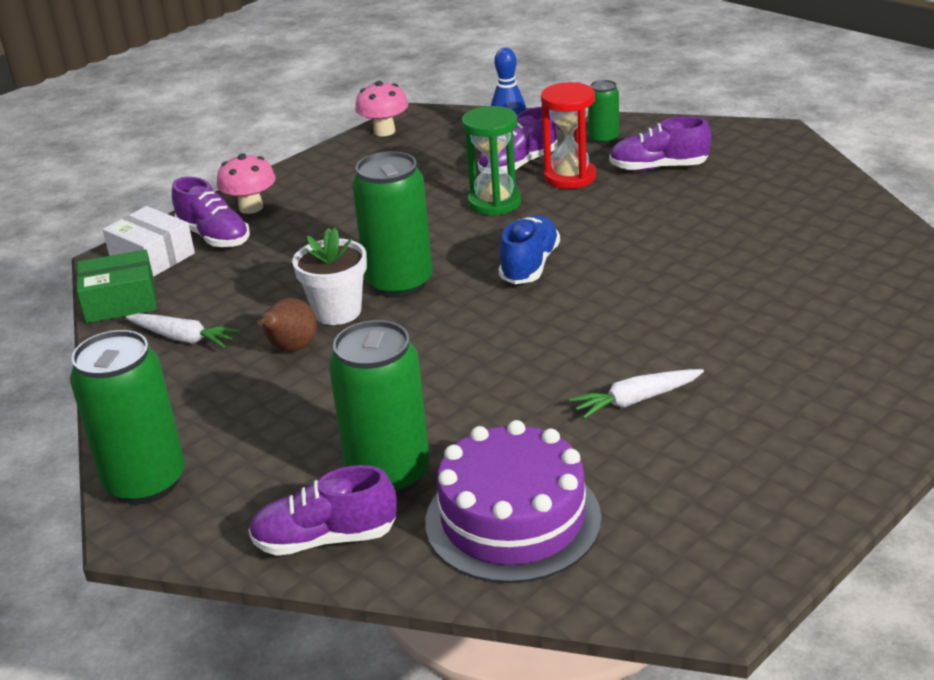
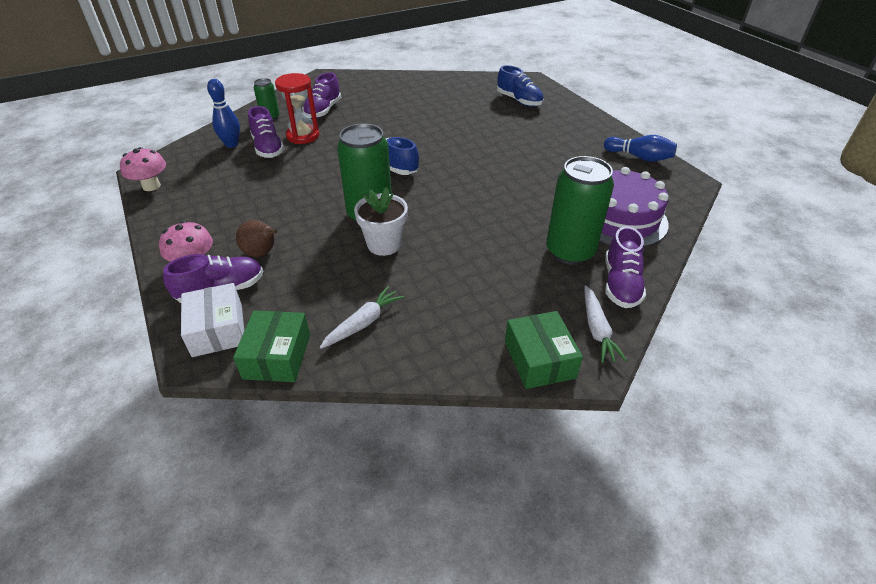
camera: 75 degrees left, 10 degrees up
(145, 482) = (539, 359): green can -> green box
(152, 256) = (217, 330): white box -> white box turned 75 degrees counterclockwise
(291, 349) = (416, 271): brown pear -> brown pear (262, 253)
(494, 203) = (305, 164): green hourglass -> none
(636, 400) = (538, 166): white carrot -> white carrot (597, 330)
(765, 523) = (639, 157): none -> blue bowling pin
(882, 334) = (519, 101): none -> blue shoe

